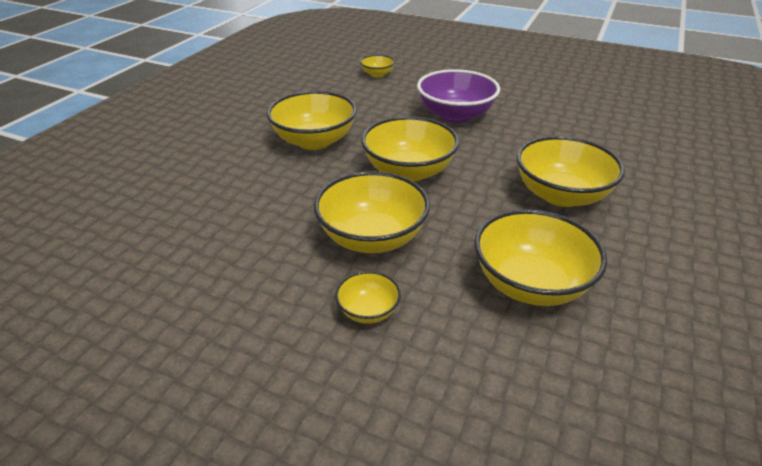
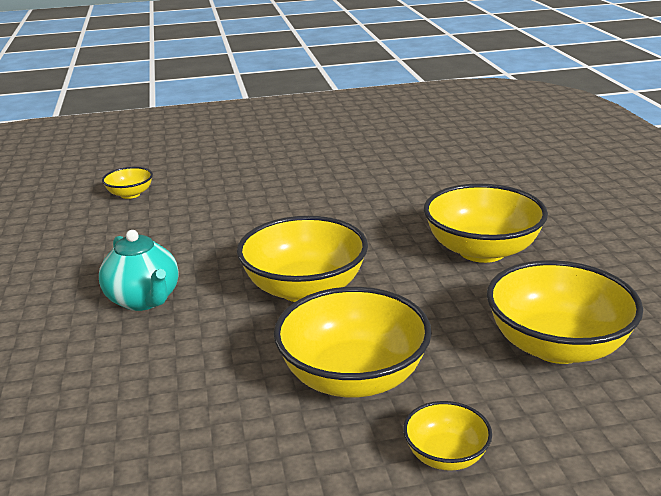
camera: 35 degrees left, 10 degrees down
(314, 141) = (144, 300): yellow bowl -> turquoise teapot
(455, 115) = (282, 210): purple bowl -> none

